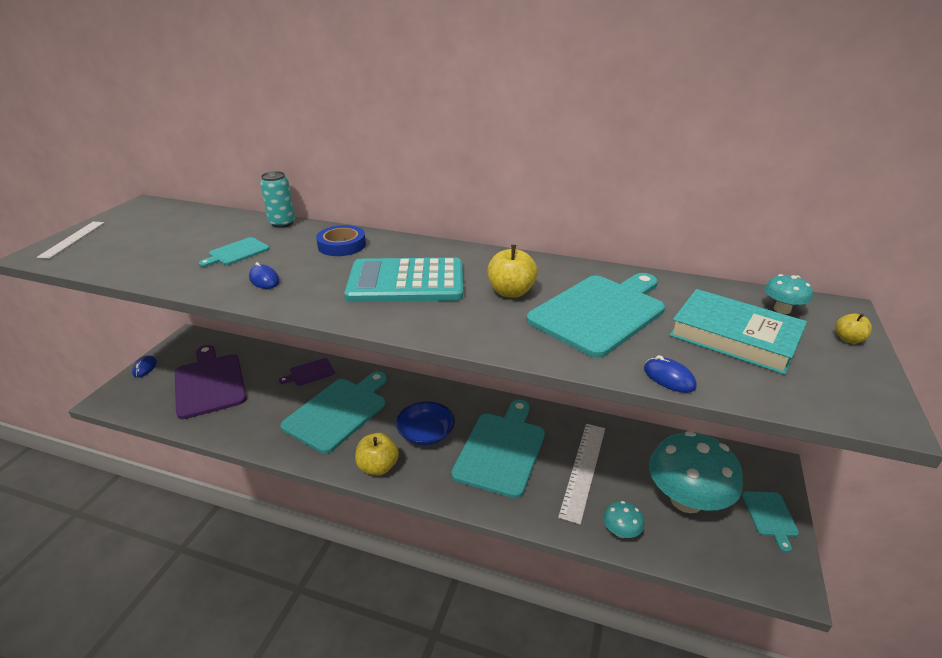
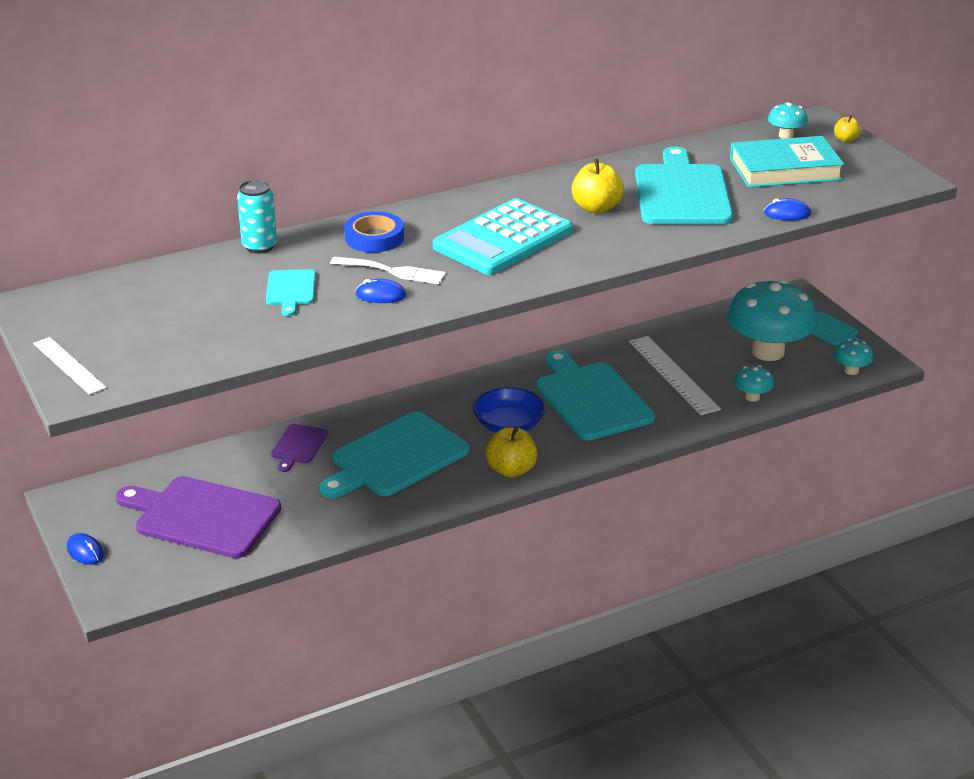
camera: 45 degrees left, 0 degrees up
(304, 269) = (393, 271): none -> white fork
(338, 412) = (396, 457): turquoise cutting board -> turquoise cutting board turned 120 degrees counterclockwise
(746, 570) = (851, 371): none -> turquoise mushroom

